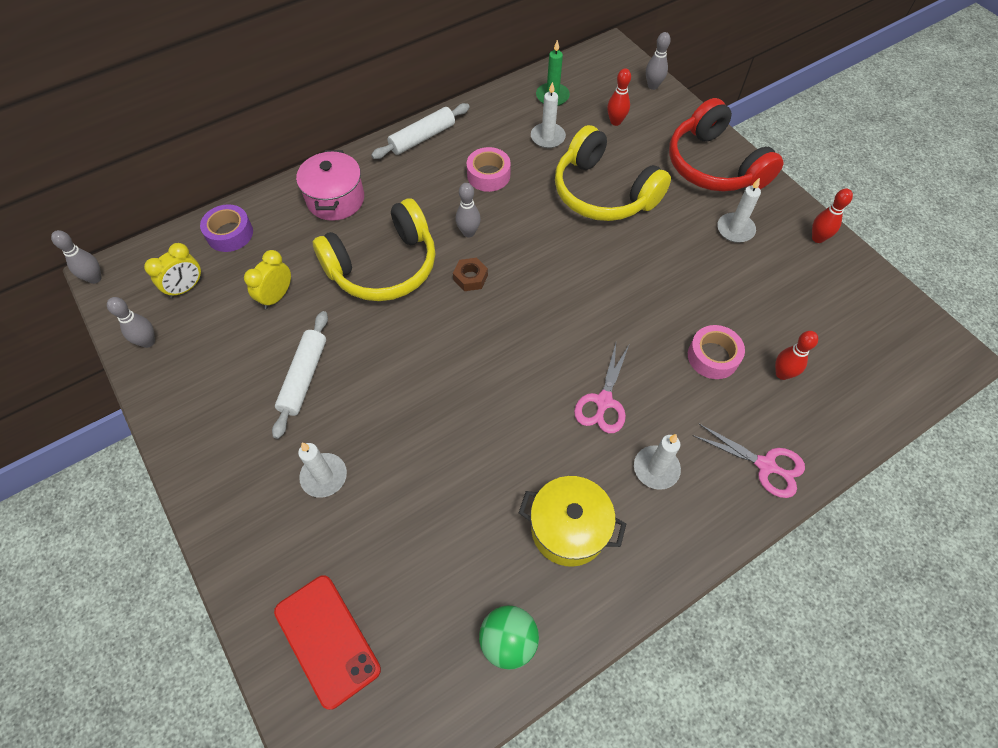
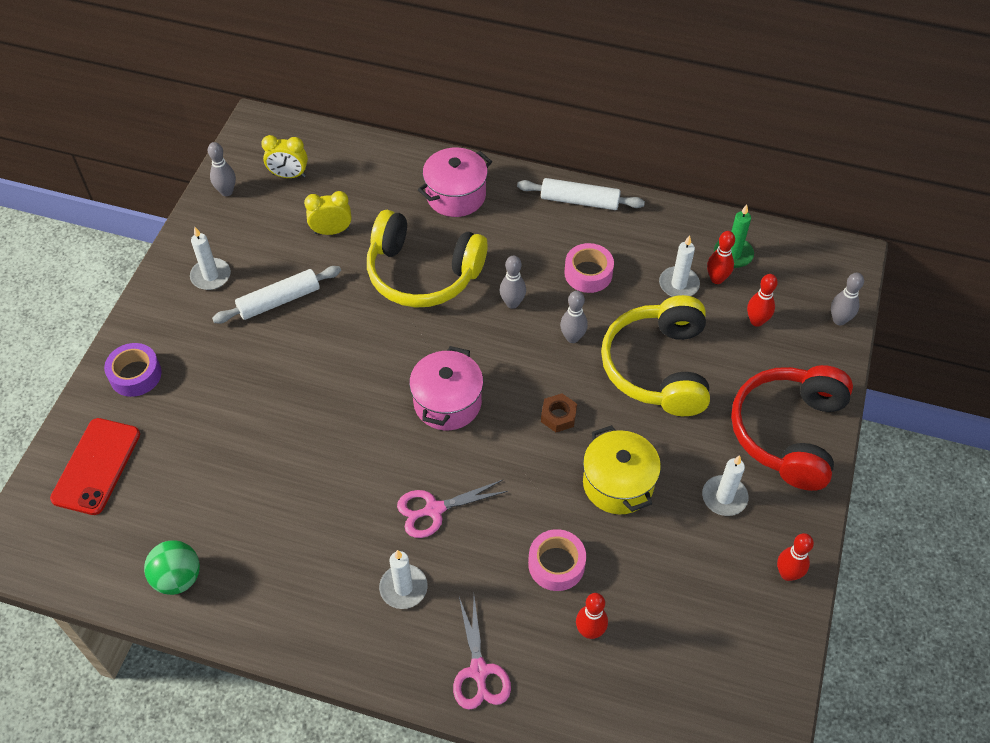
camera: 50 degrees right, 5 degrees down
(95, 278) = (249, 121): grey bowling pin -> grey bowling pin (572, 337)
(230, 234) = (359, 160): purple tape -> purple tape (135, 375)
(324, 476) = (211, 373): white candle -> white candle (211, 276)
(470, 278) = (468, 336): brown nut -> brown nut (558, 416)
(516, 329) = (447, 402): none -> pink pot
(563, 117) = (716, 279): none -> red bowling pin
(568, 529) = (297, 559): yellow pot -> yellow pot (618, 484)

